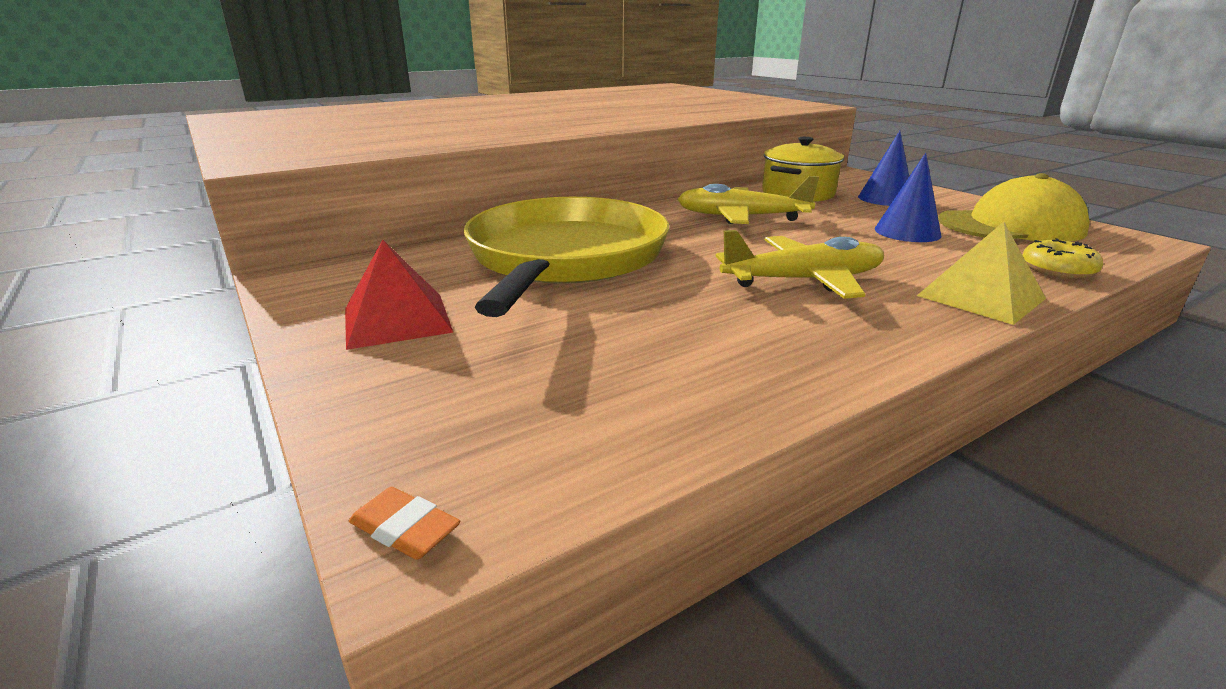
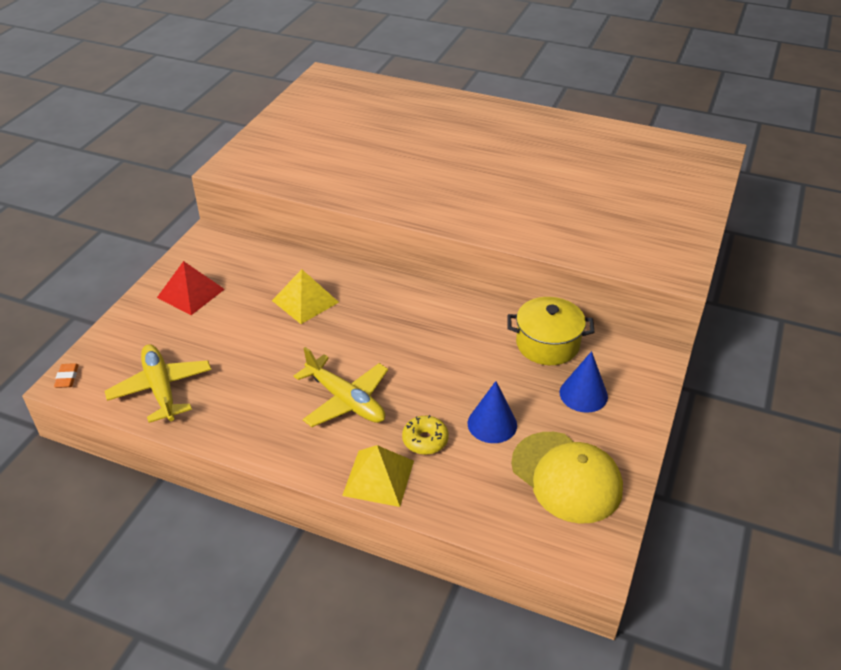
camera: 55 degrees right, 15 degrees up
(565, 258) = (305, 301): yellow pan -> yellow pyramid
(741, 217) = (449, 337): yellow plane -> yellow plane (161, 388)
(1057, 270) = (465, 509): yellow donut -> yellow donut (425, 440)

